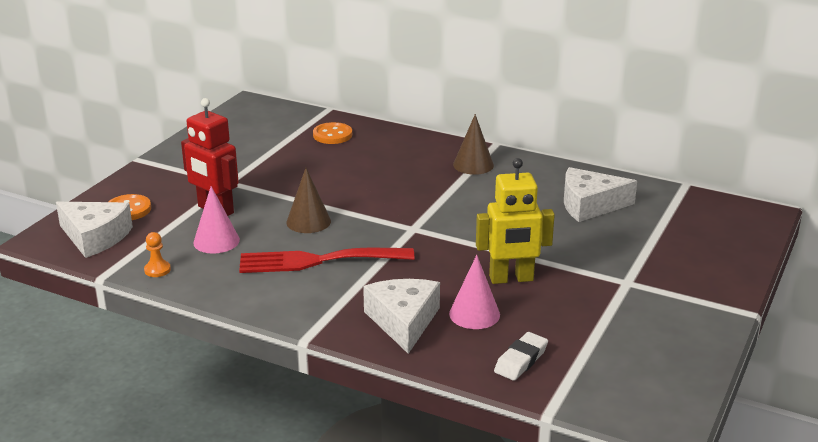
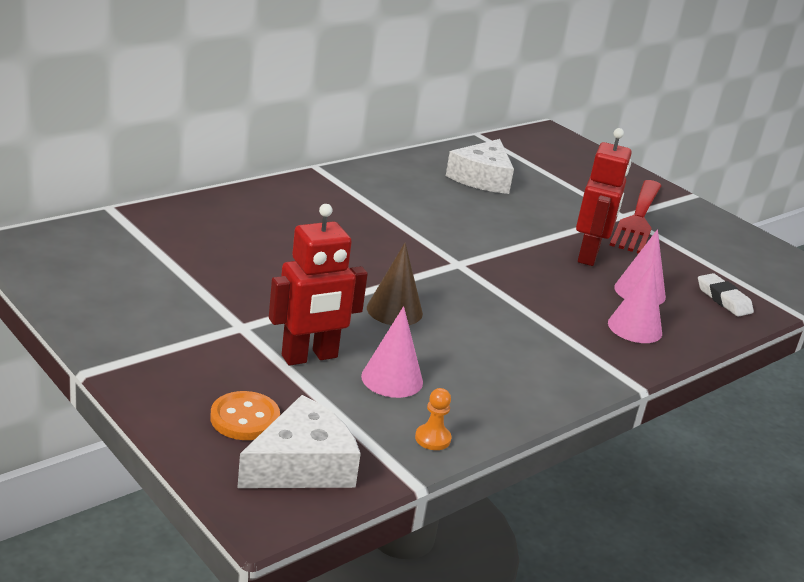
camera: 70 degrees left, 0 degrees up
(317, 261) = (487, 332): red fork -> red fork (638, 219)
(332, 135) = (189, 229): orange button -> none
(403, 321) = (634, 328): white cheese -> pink cone
(473, 165) = (351, 191): brown cone -> none
(511, 279) = (589, 255): yellow robot -> red robot

